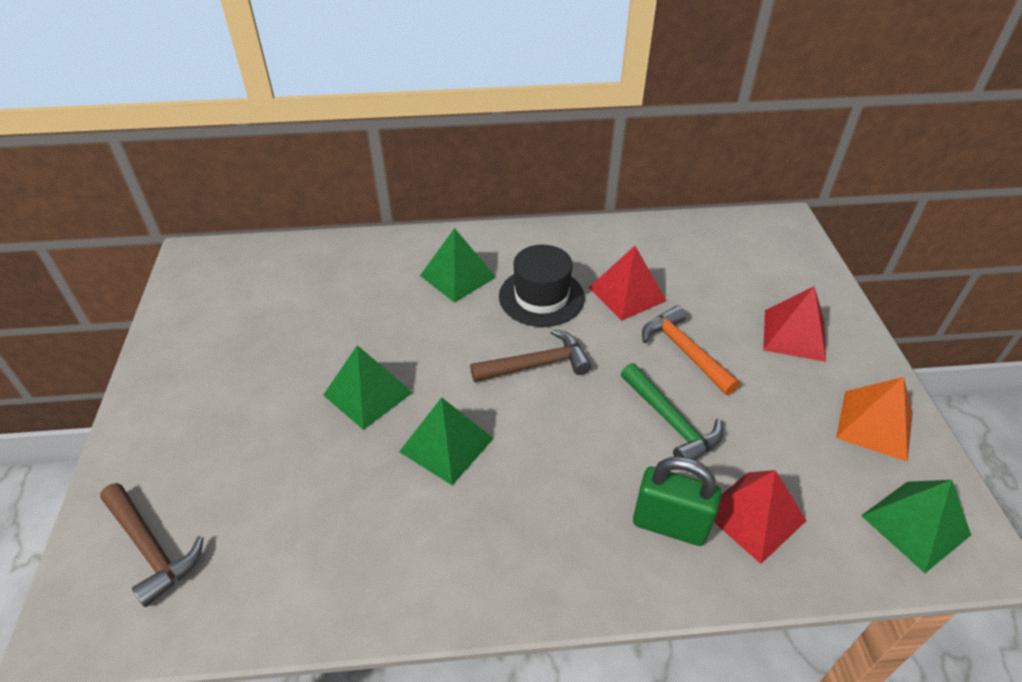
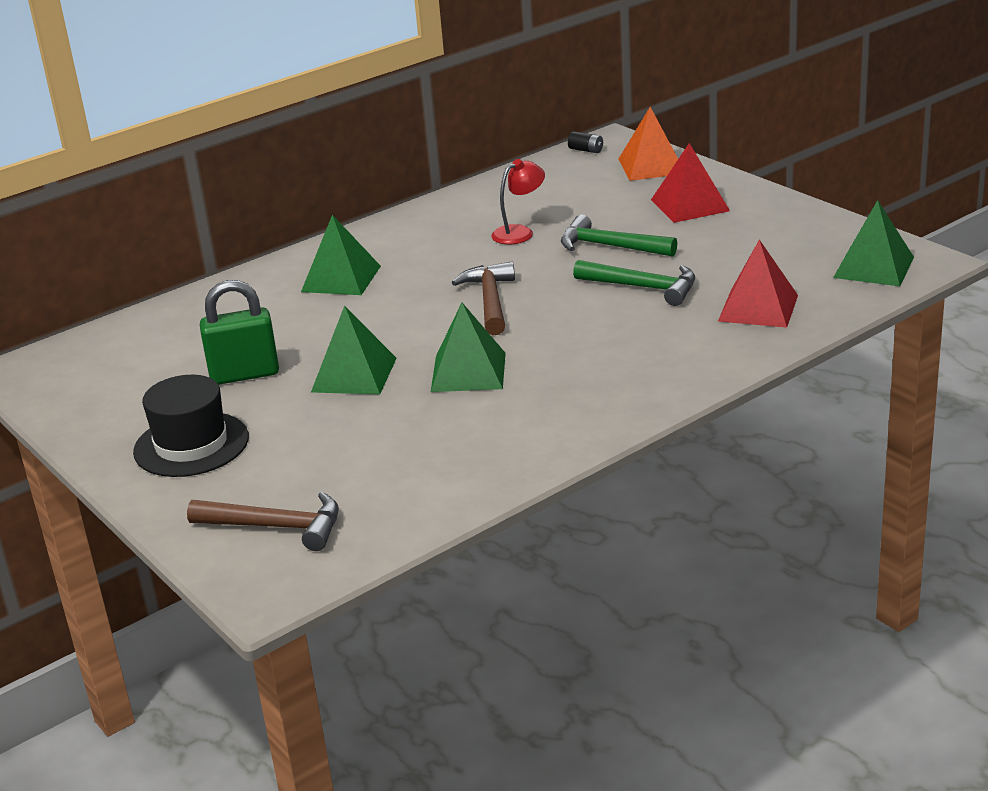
camera: 30 degrees left, 15 degrees down
(537, 364) = (490, 301): brown hammer -> brown hammer turned 45 degrees counterclockwise
(541, 297) = (442, 262): black hat -> black hat (191, 445)
(627, 294) = (519, 232): red pyramid -> red lamp
(669, 524) = (701, 337): green padlock -> green padlock (244, 374)
(684, 351) = (609, 246): orange hammer -> green hammer
(756, 223) = (586, 150): none -> black battery
(875, 425) = (800, 230): orange pyramid -> orange pyramid (651, 166)

